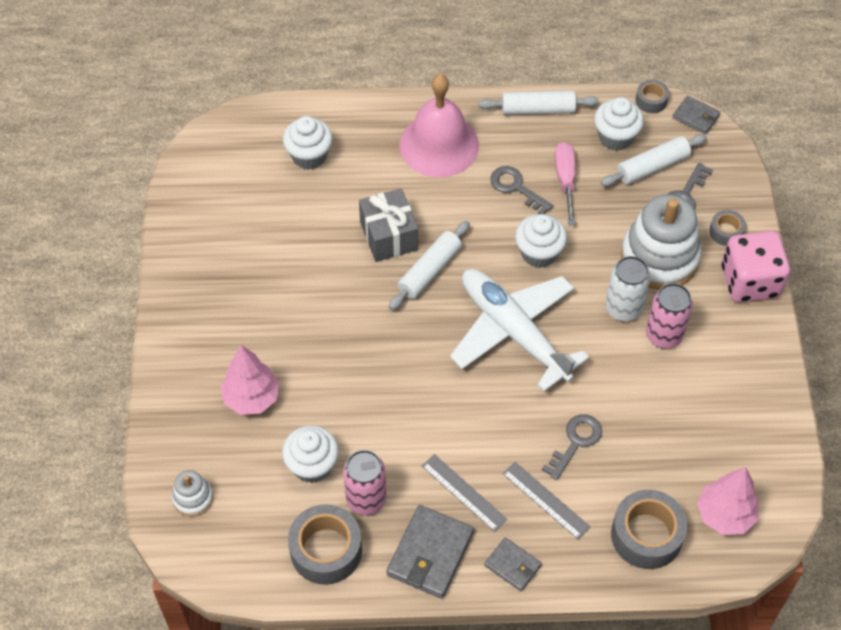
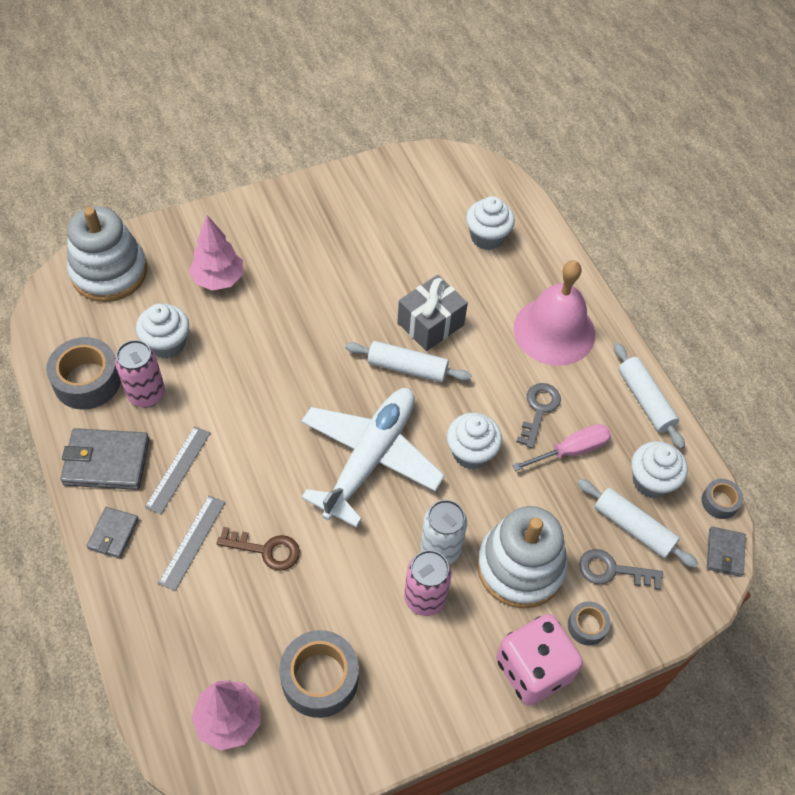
camera: 65 degrees right, 0 degrees up
(193, 498) = (109, 272): white stacking toy -> white stacking toy, size x2.12
(575, 442) = (266, 550): grey key -> brown key
(646, 535) = (181, 647): grey tape -> grey tape (320, 678)

